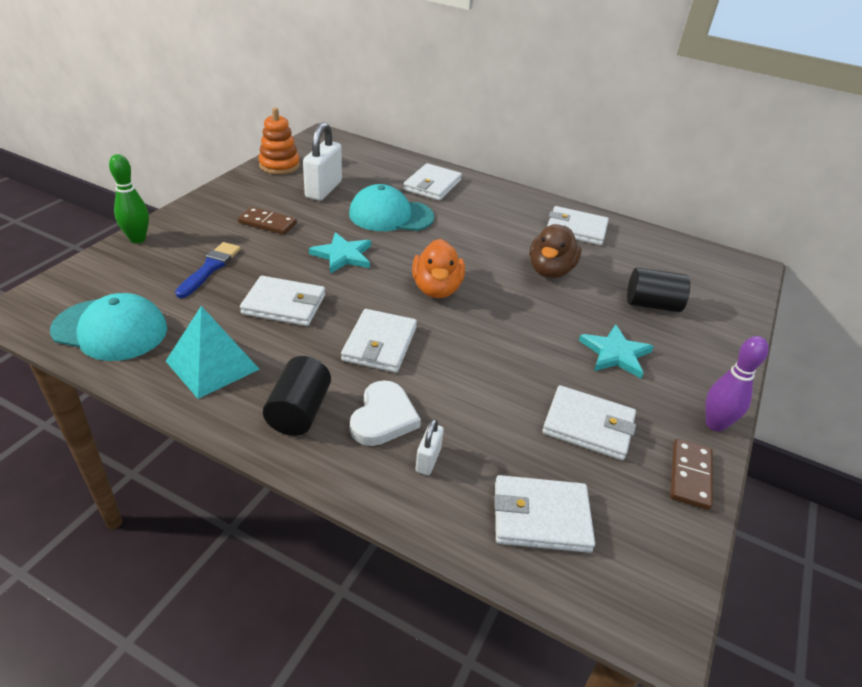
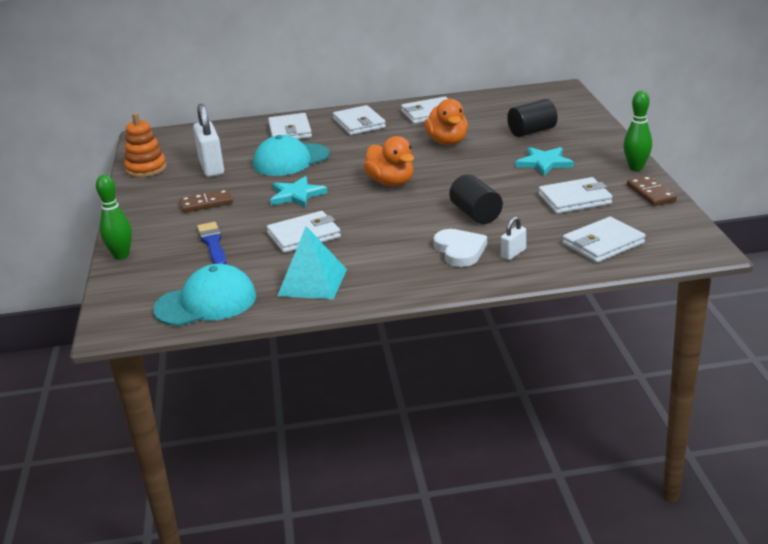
camera: 30 degrees left, 10 degrees down
(299, 411) = (406, 273): black cylinder -> black cylinder (475, 214)
(379, 344) = (401, 223): white wallet -> white wallet (359, 123)
(428, 460) = (513, 253): white padlock -> white padlock turned 60 degrees clockwise
(550, 271) = (447, 142): brown duck -> orange duck
(715, 424) = (636, 168): purple bowling pin -> green bowling pin

